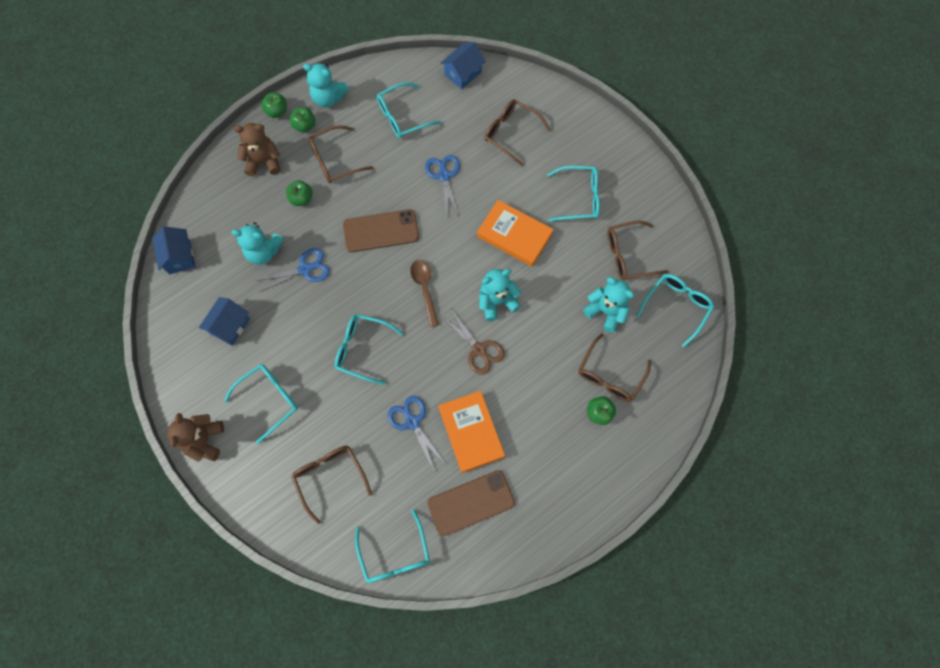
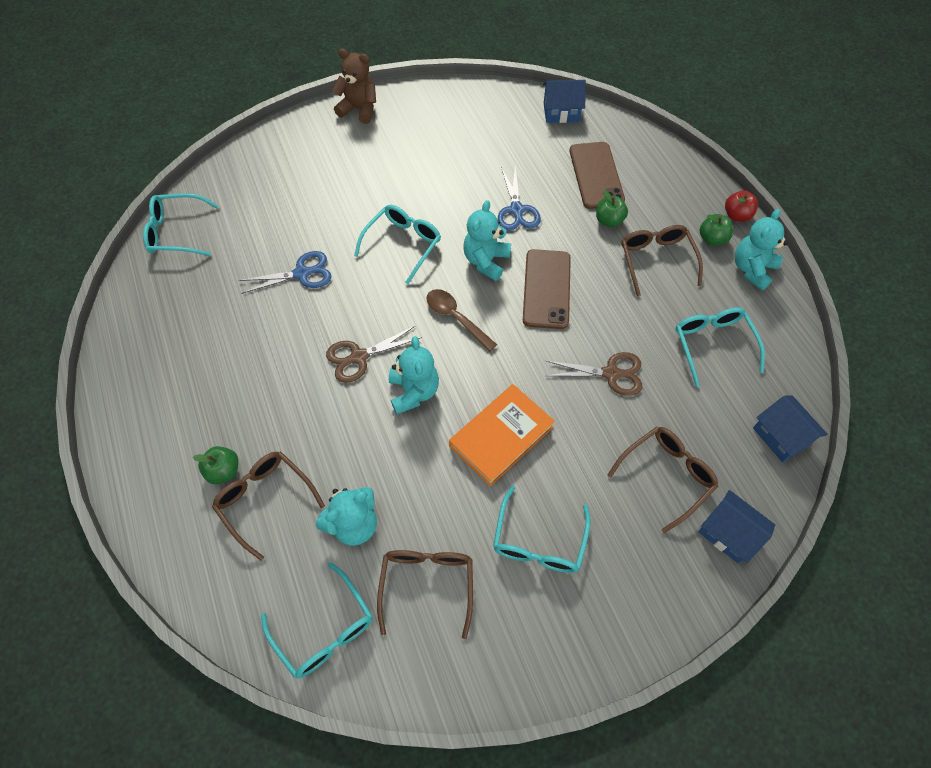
camera: 105 degrees right, 10 degrees down
(230, 326) = (470, 141): blue house -> blue house (728, 533)
(263, 162) = (666, 193): brown teddy bear -> none
(263, 252) = (548, 178): turquoise teddy bear -> turquoise teddy bear (486, 261)
(269, 400) = (379, 160): turquoise glasses -> none
(277, 111) = (736, 215): green apple -> red apple
(330, 477) = (278, 194): brown glasses -> none
(425, 289) = (456, 318): brown spoon -> brown spoon turned 135 degrees counterclockwise
(444, 176) = (611, 373): blue scissors -> brown scissors
(471, 432) = (265, 326): orange book -> none
(471, 503) = (190, 308): brown phone -> brown phone (596, 175)

